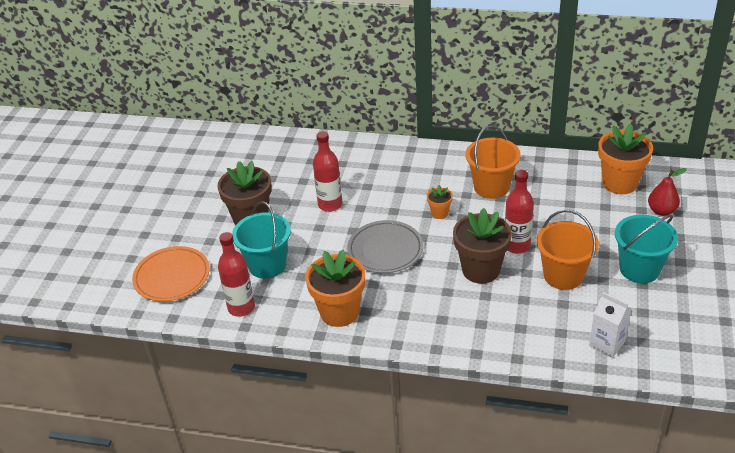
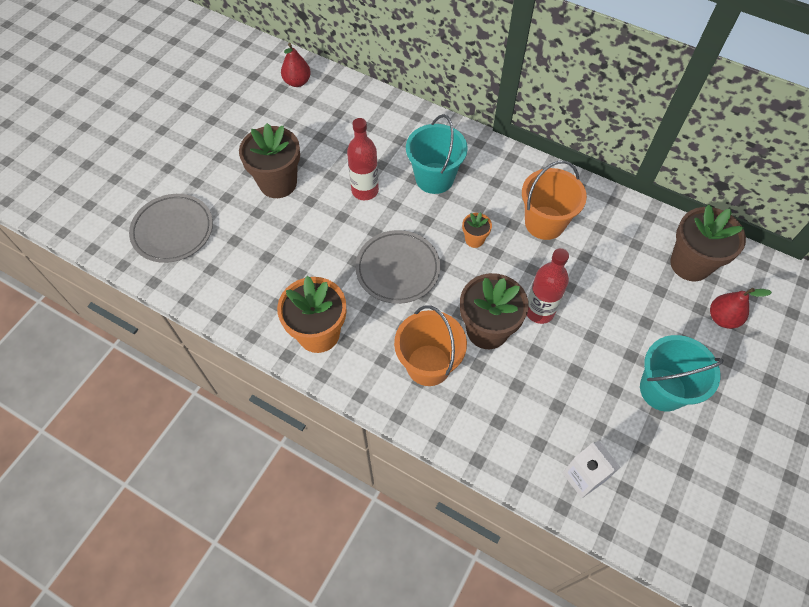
camera: 15 degrees right, 20 degrees up
(172, 277) = (173, 230): orange plate -> grey plate
(233, 146) = (297, 82): none -> red pear
(241, 308) = (224, 293): red bottle -> none
(267, 265) = (271, 247): turquoise bucket -> turquoise bucket (434, 178)
(563, 275) = (573, 368): orange bucket -> orange bucket (428, 365)
(619, 183) = (690, 264): orange flower pot -> brown flower pot

